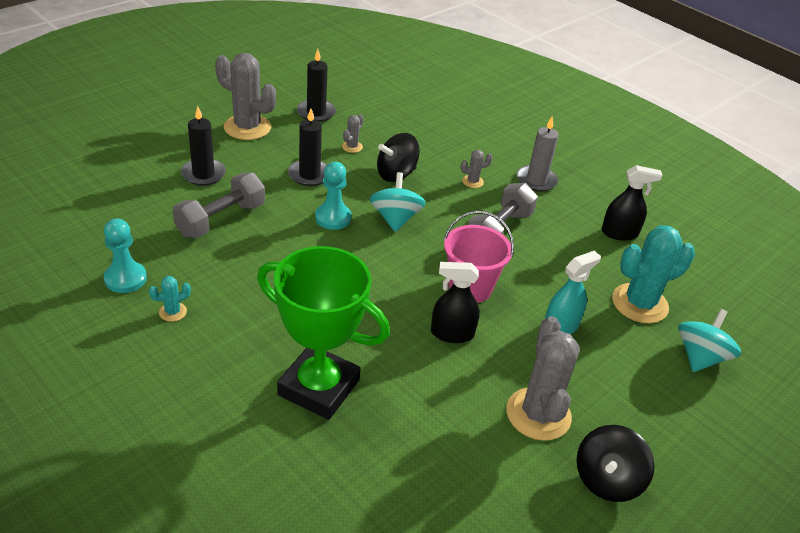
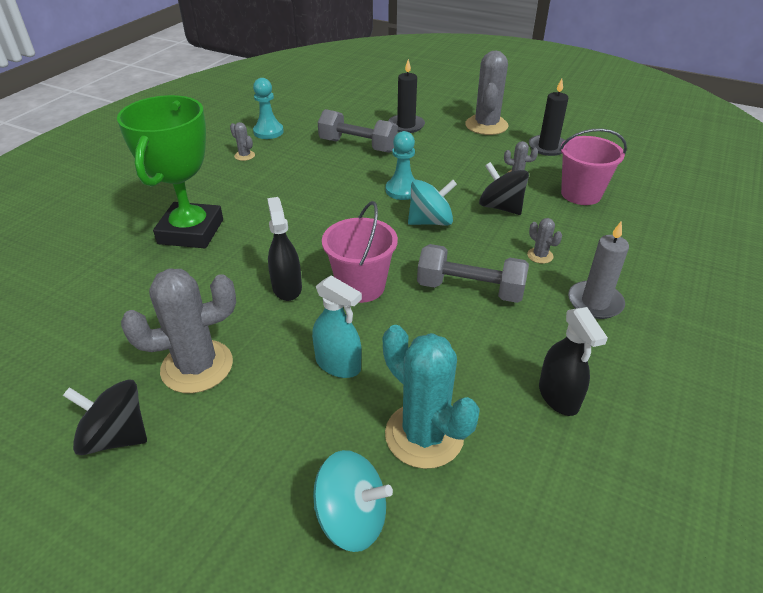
camera: 75 degrees right, 0 degrees up
(173, 312) = (244, 156): turquoise cactus -> grey cactus
(309, 175) = (451, 166): black candle -> none
(401, 128) = (581, 194): none -> pink bucket

